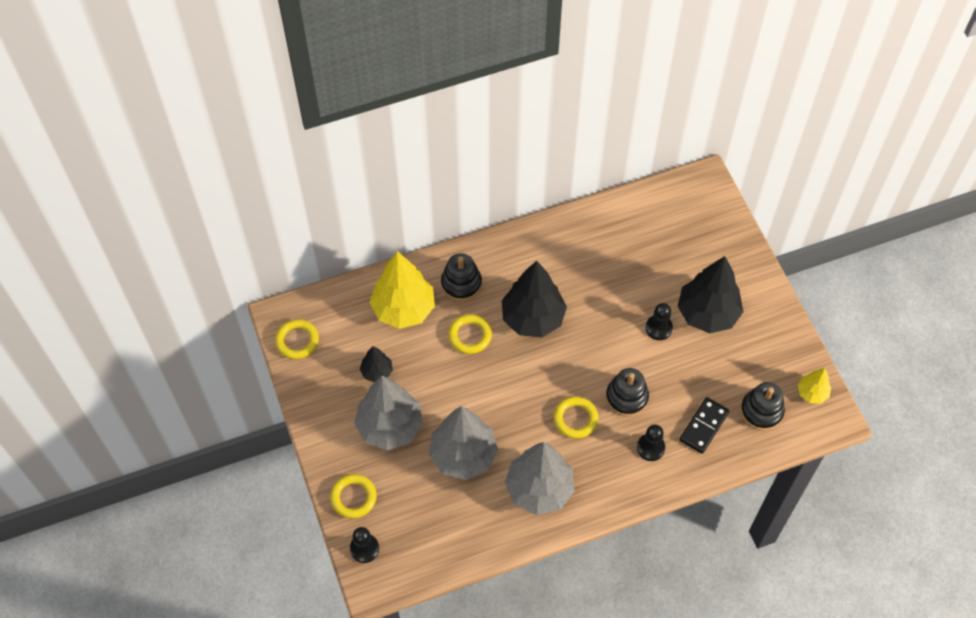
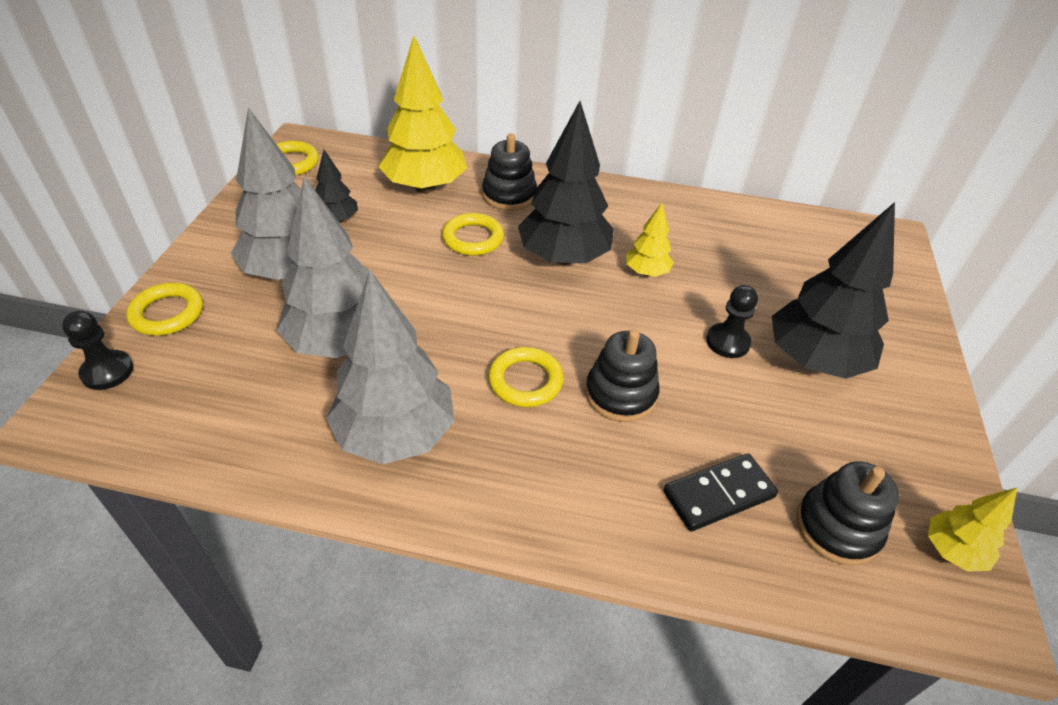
camera: 30 degrees right, 15 degrees down
(586, 301) = (646, 272): none -> yellow tree
(650, 448) = (608, 476): black pawn -> none

